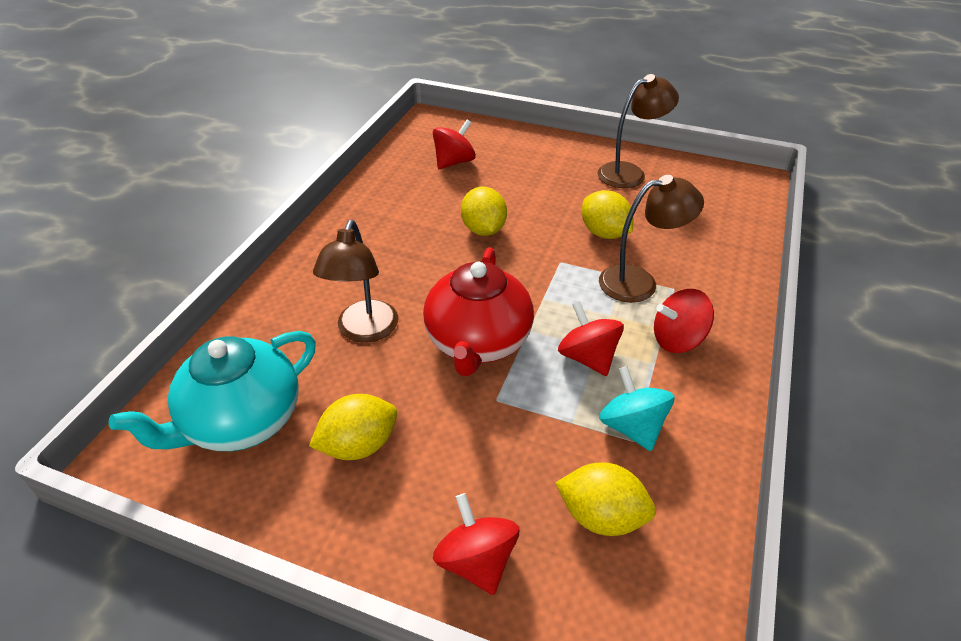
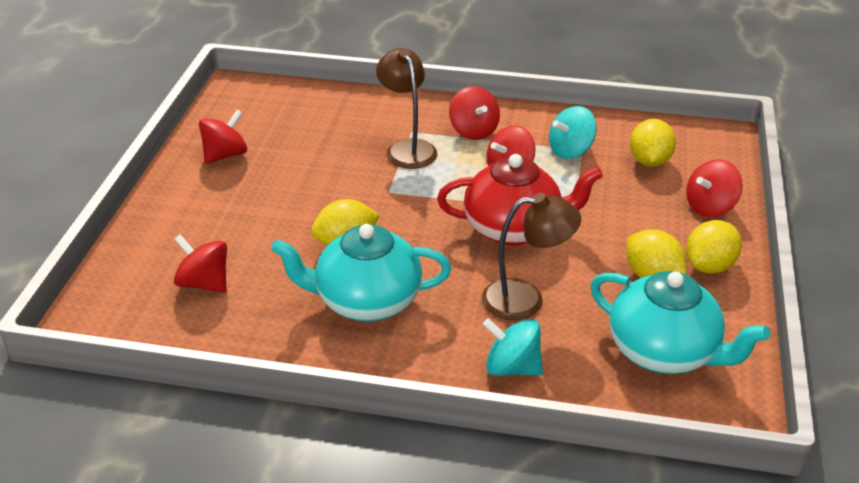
camera: 100 degrees left, 5 degrees down
(283, 307) = (512, 367): none -> turquoise spinning top
(402, 235) = (366, 301): none -> turquoise teapot
(604, 233) = (338, 168): yellow lemon -> yellow lemon (709, 266)
(629, 173) = (225, 155): brown lamp -> red spinning top

